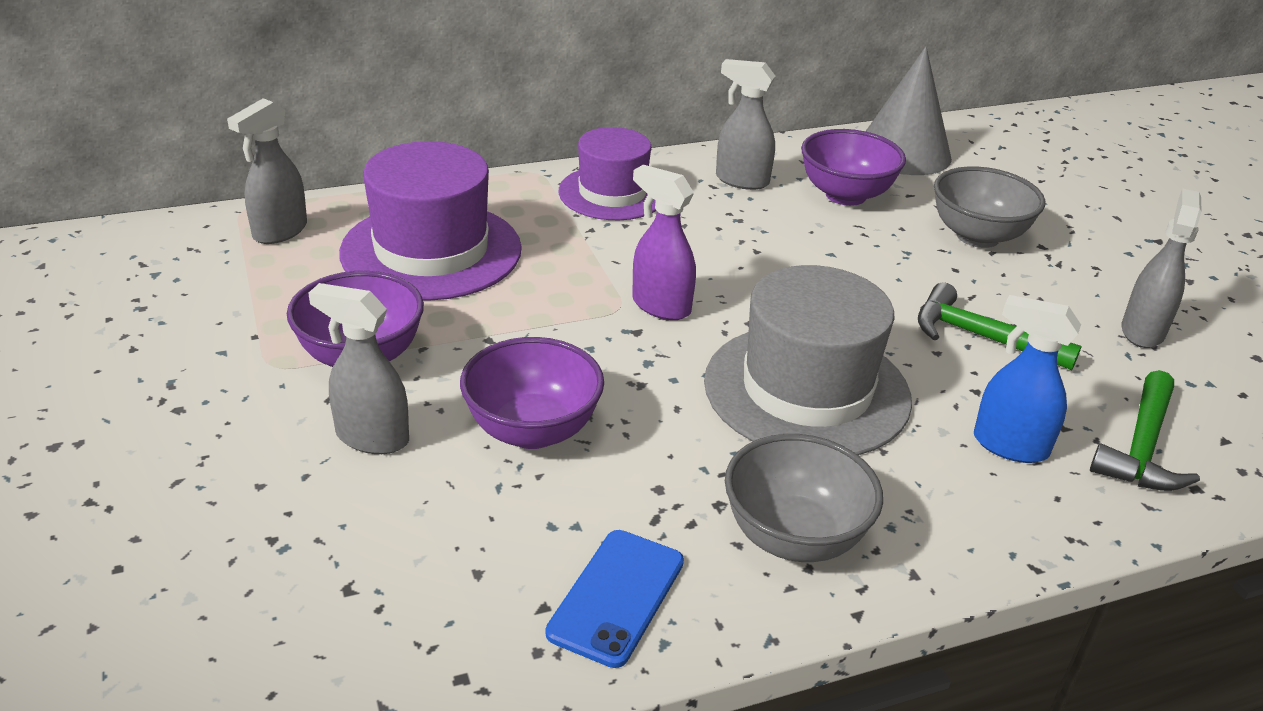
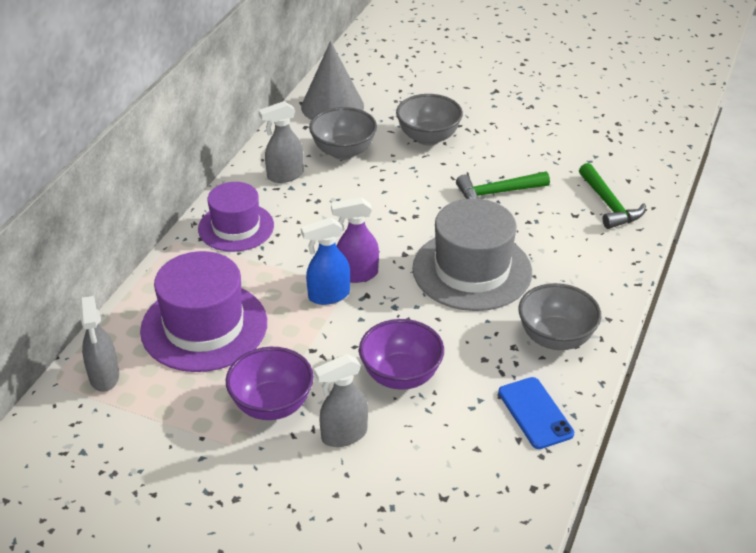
camera: 45 degrees left, 5 degrees up
(845, 195) = (343, 152): purple bowl -> grey bowl
(1009, 445) = (569, 238): blue spray bottle -> blue spray bottle (328, 295)
(1142, 331) = (546, 146): grey spray bottle -> none

